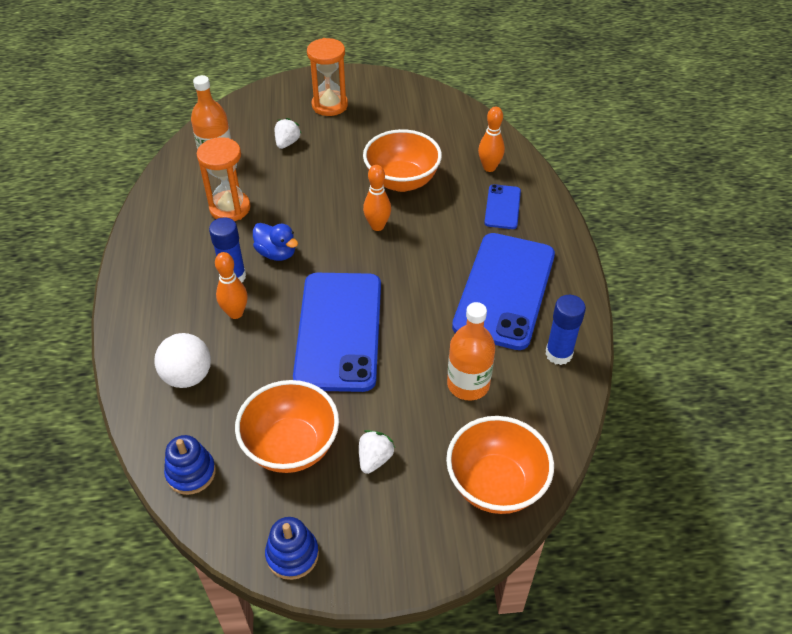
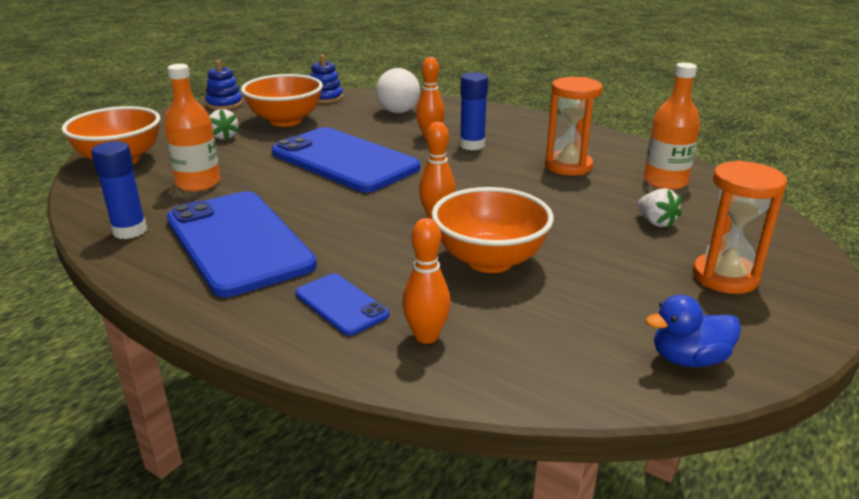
camera: 130 degrees right, 20 degrees down
(276, 253) = (474, 166): blue duck -> blue duck (688, 359)

